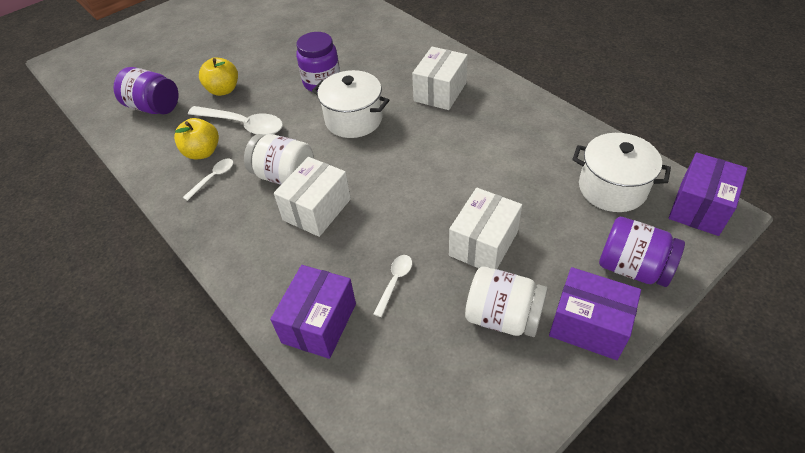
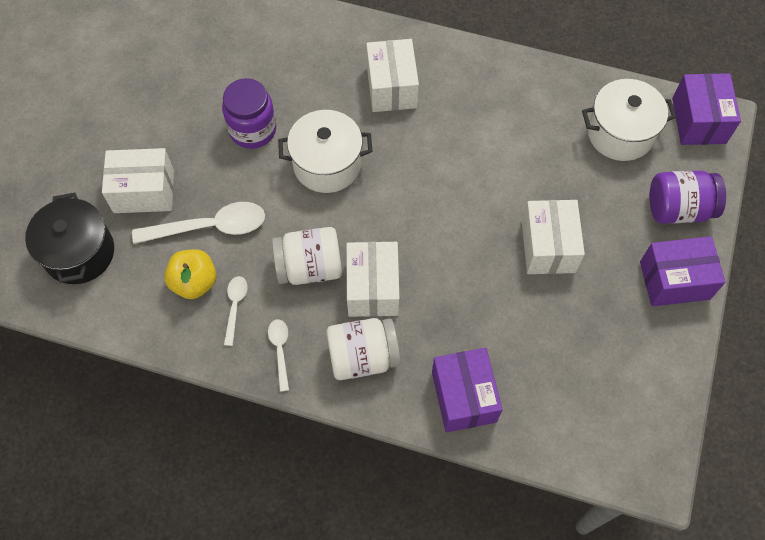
camera: 35 degrees left, 15 degrees up
(154, 107) = (79, 253): purple jar -> black pot
(223, 90) = (144, 191): yellow apple -> white box
(395, 282) = (499, 324): white spoon -> white spoon (280, 350)
(503, 317) = (607, 308): white jar -> white jar (363, 357)

